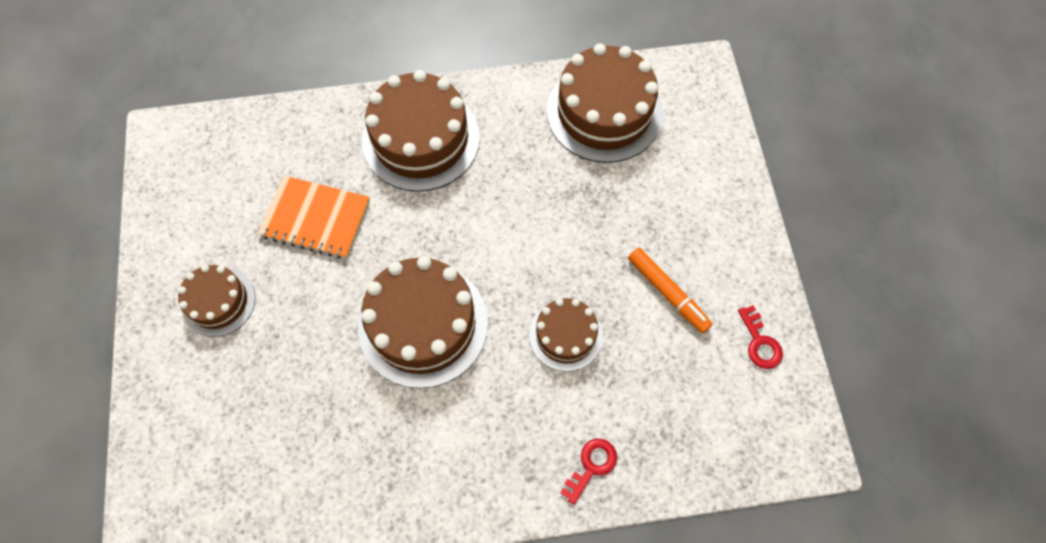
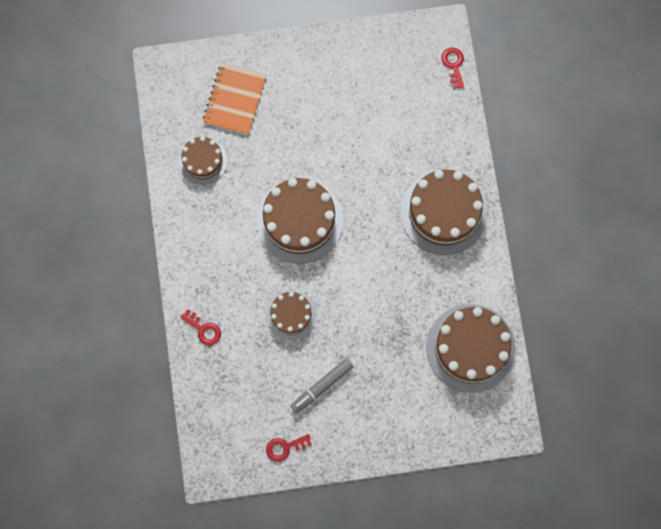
camera: 90 degrees right, 10 degrees up
(214, 124) = (453, 65): none -> red key
(218, 302) = (315, 87): brown cake -> brown cake (203, 161)
(316, 218) = (378, 143): orange notebook -> orange notebook (234, 99)
(667, 293) = (322, 386): orange marker -> grey marker

